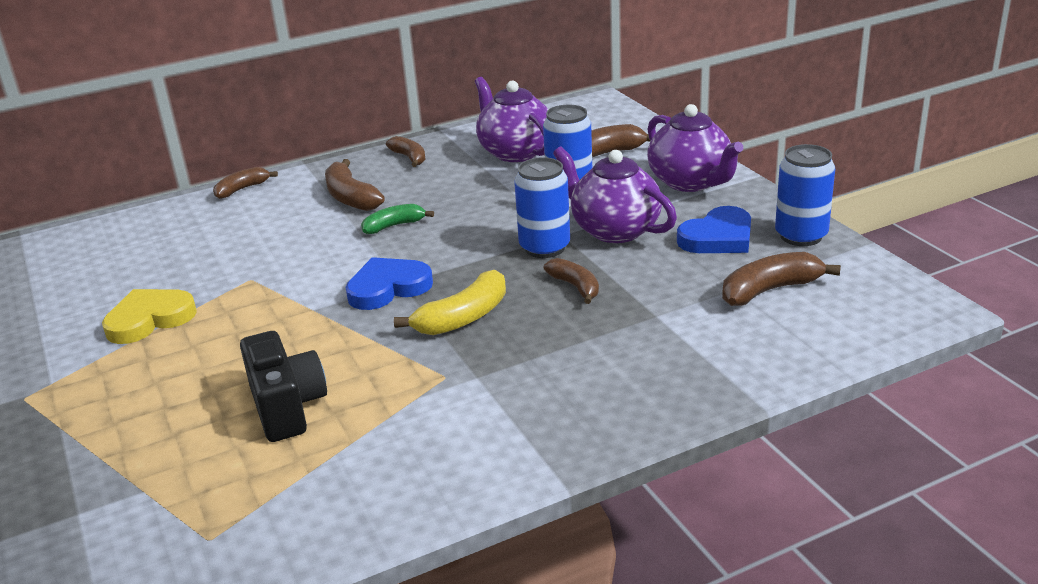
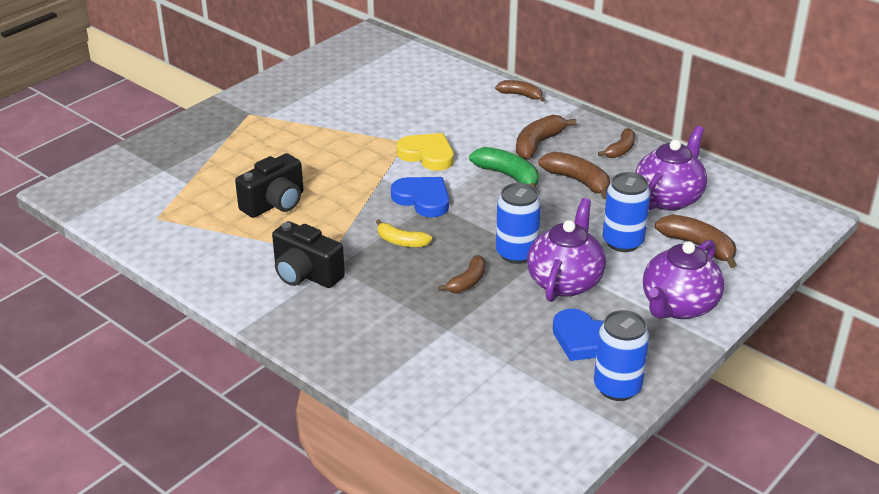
camera: 65 degrees right, 5 degrees up
(149, 319) = (341, 123): yellow heart -> yellow heart (427, 155)
(394, 226) = (508, 176): green banana -> green banana, size x1.51
(463, 318) = (401, 242): yellow banana -> yellow banana, size x0.66
(476, 404) = (305, 274): none -> black camera
(770, 290) = (515, 382): brown banana -> brown banana (578, 181)

